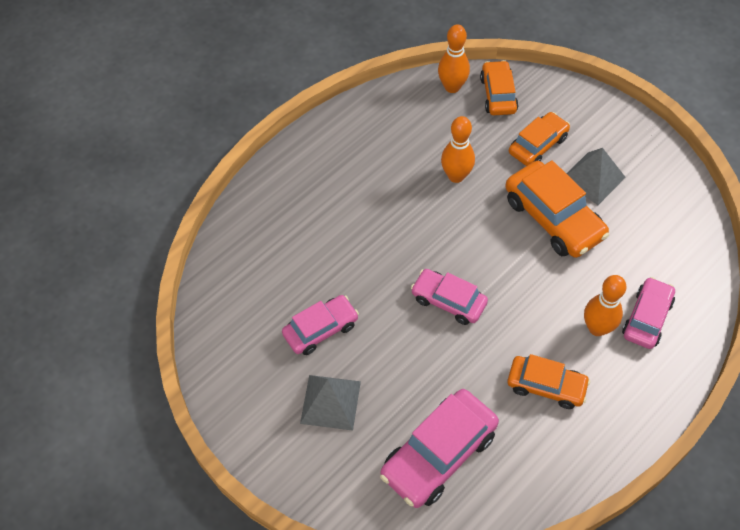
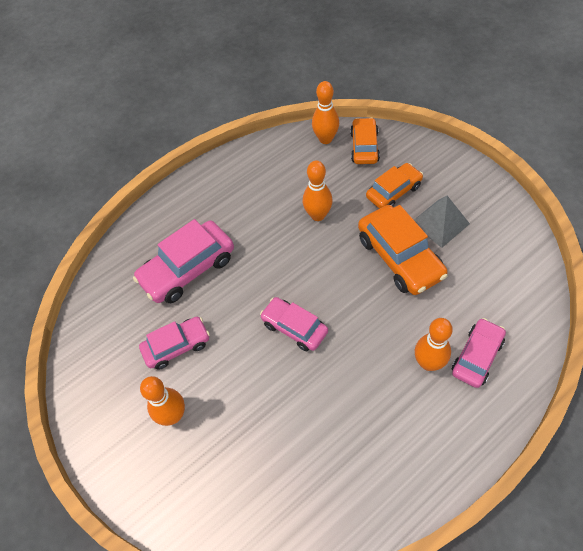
camera: 10 degrees right, 0 degrees up
(330, 402) = (173, 415): grey pyramid -> orange bowling pin
(439, 454) = (263, 476): pink car -> pink car (188, 269)
(546, 386) = (373, 416): orange car -> none

